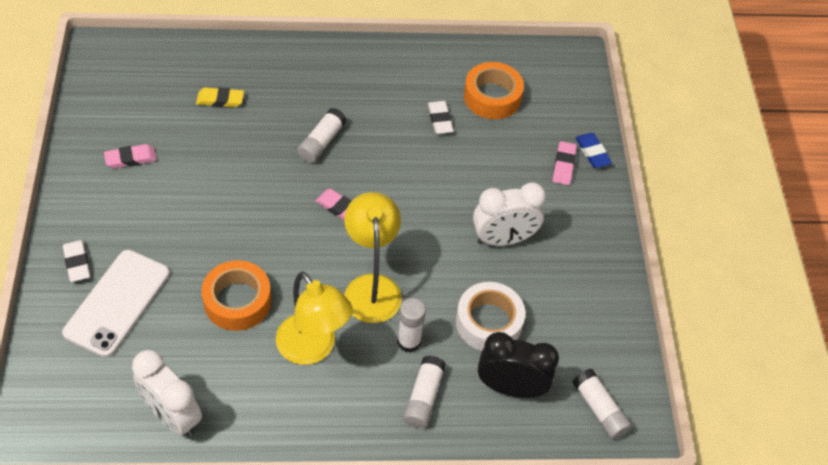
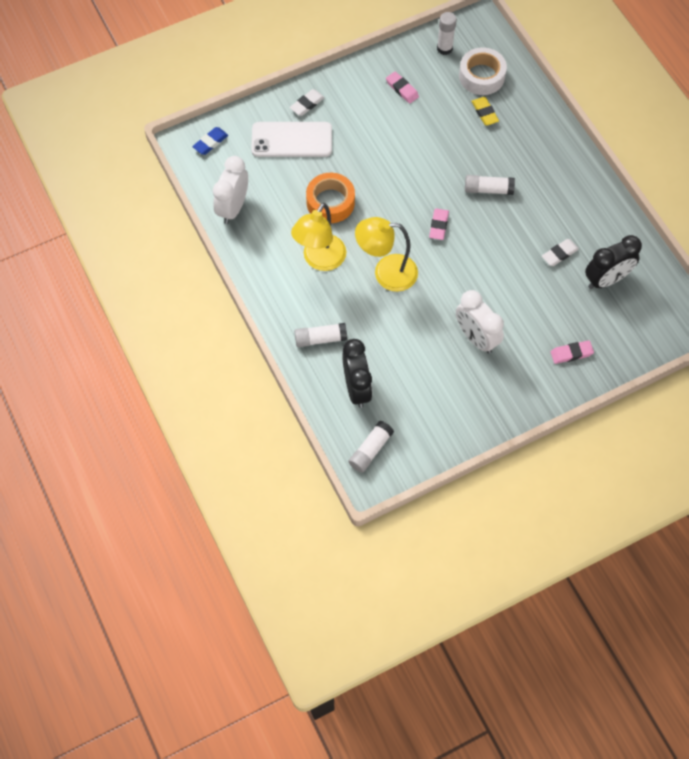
camera: 70 degrees right, 10 degrees up
(371, 287) = (386, 273): yellow lamp -> yellow lamp turned 150 degrees counterclockwise
(409, 342) = (357, 313): white glue stick -> white glue stick (444, 48)
(488, 322) = (400, 355): white tape -> white tape (481, 76)
(492, 97) = (606, 280): orange tape -> black clock
(592, 152) = (597, 369): blue eraser -> blue eraser (210, 142)

